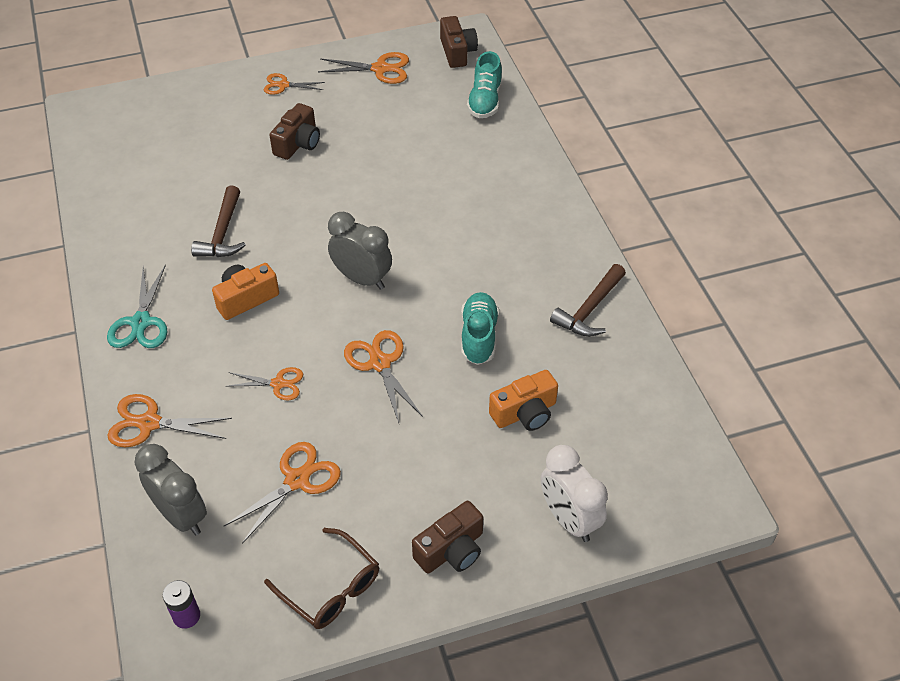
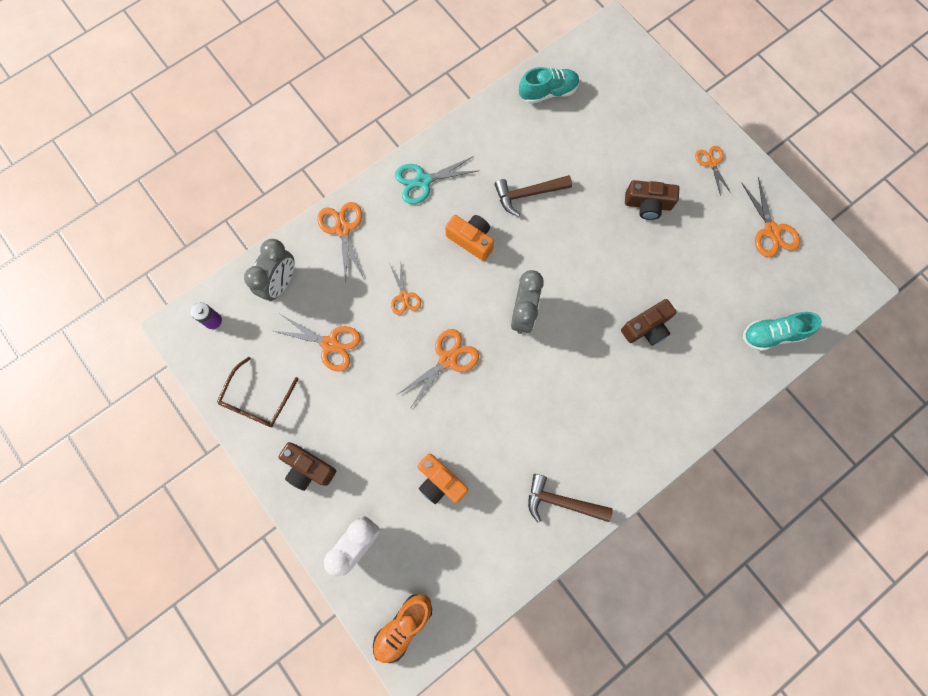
camera: 70 degrees right, 25 degrees up
(457, 52) = (828, 287): brown camera -> brown camera (646, 328)
(479, 336) = (500, 423): turquoise shoe -> turquoise shoe (548, 92)
(684, 499) = (403, 626): none -> orange shoe

